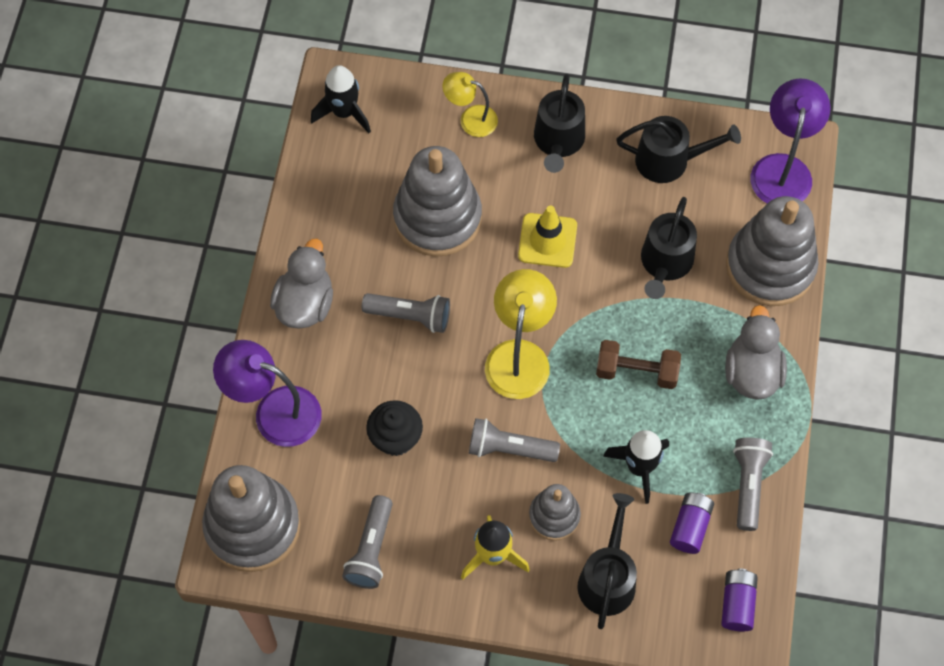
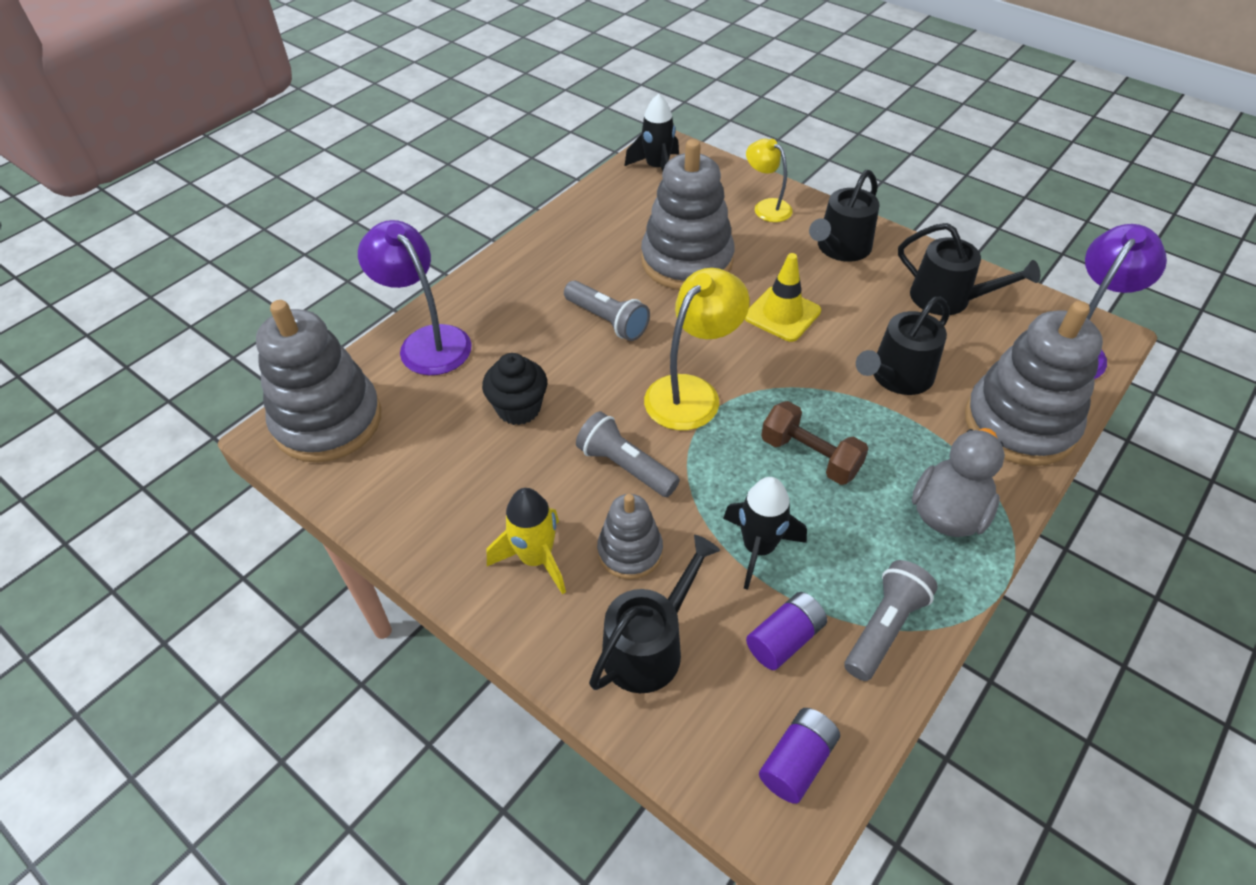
camera: 30 degrees right, 15 degrees down
(305, 304) = (520, 276): grey duck -> none
(371, 549) = (418, 492): grey flashlight -> none

